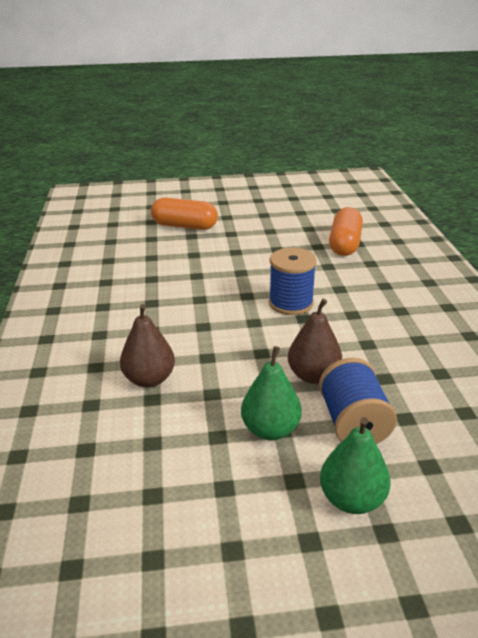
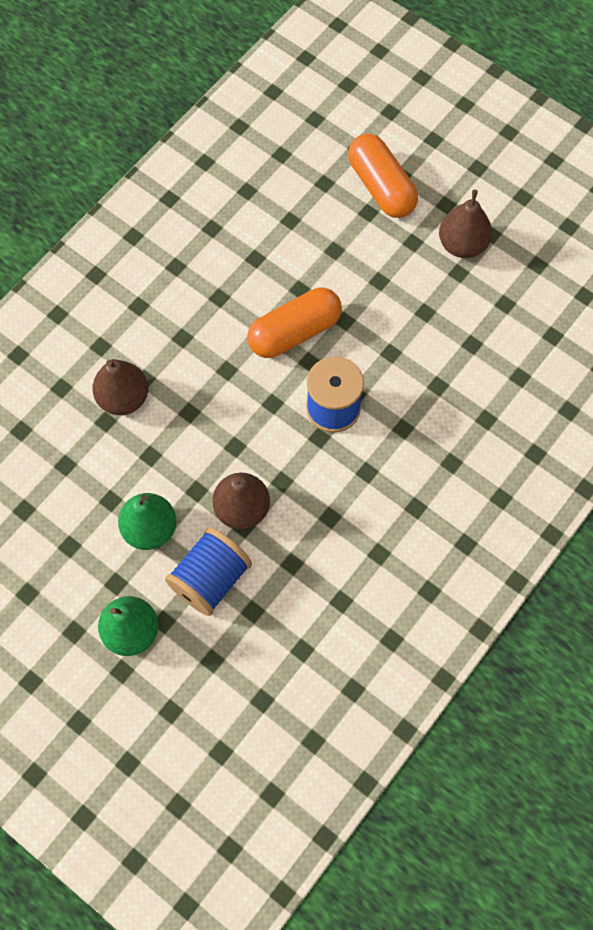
camera: 45 degrees right, 35 degrees up
(256, 223) = (462, 244): none -> brown pear
(345, 244) = (504, 366): orange capsule -> orange capsule (294, 332)

